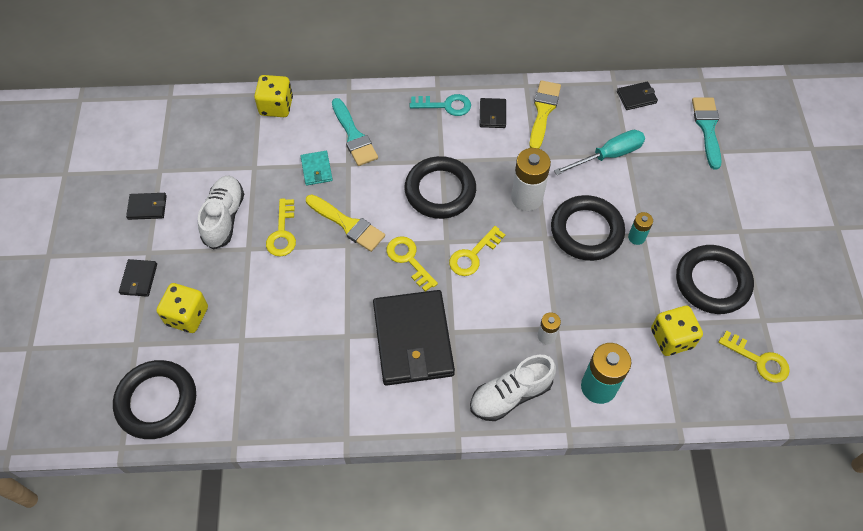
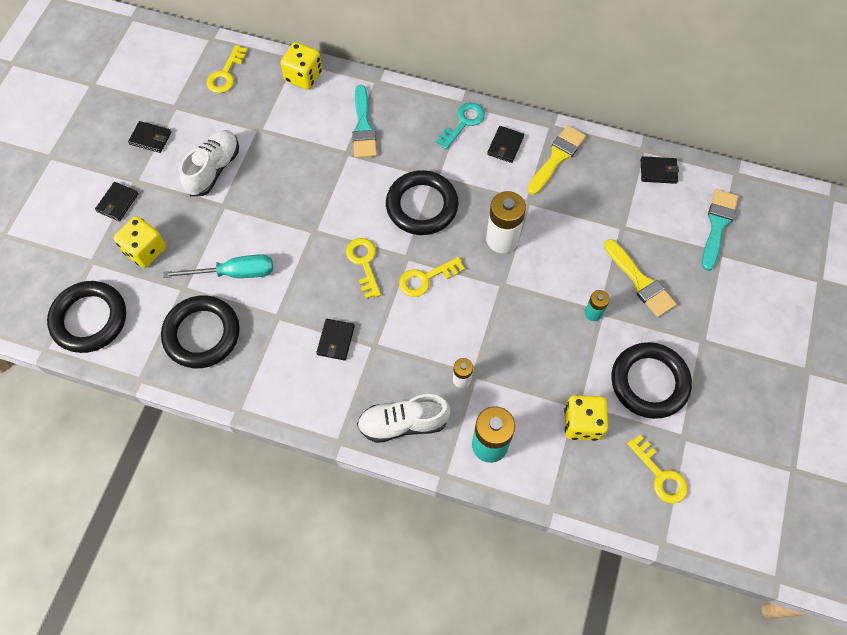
camera: 20 degrees right, 5 degrees up
(282, 233) = (259, 200): yellow key -> yellow key (226, 74)
(316, 169) = (315, 149): turquoise wallet -> none
(348, 224) = (322, 211): yellow brush -> yellow brush (640, 282)
(413, 340) = (336, 340): black wallet -> black wallet, size x0.43
(445, 105) = (463, 123): turquoise key -> turquoise key turned 75 degrees counterclockwise
(586, 231) = (546, 290): black ring -> black ring (202, 334)
(608, 155) = (602, 222): turquoise screwdriver -> turquoise screwdriver (234, 273)

